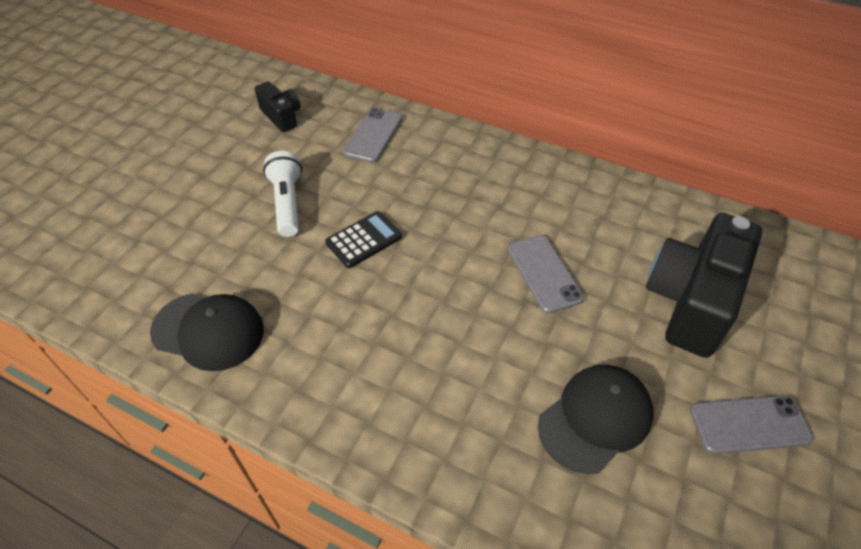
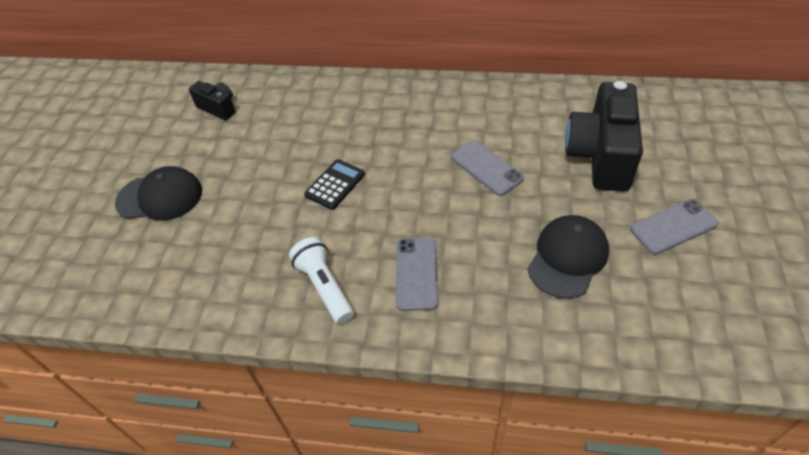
camera: 15 degrees left, 0 degrees up
(208, 331) = (240, 292): black cap -> black cap (160, 197)
(287, 203) = (257, 175): white flashlight -> white flashlight (324, 287)
(373, 135) = (304, 102): grey phone -> grey phone (416, 273)

